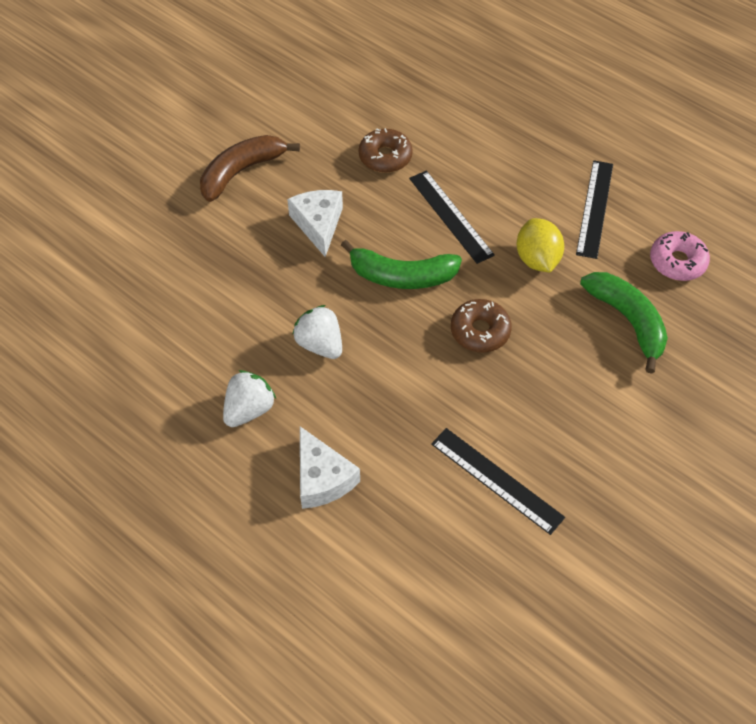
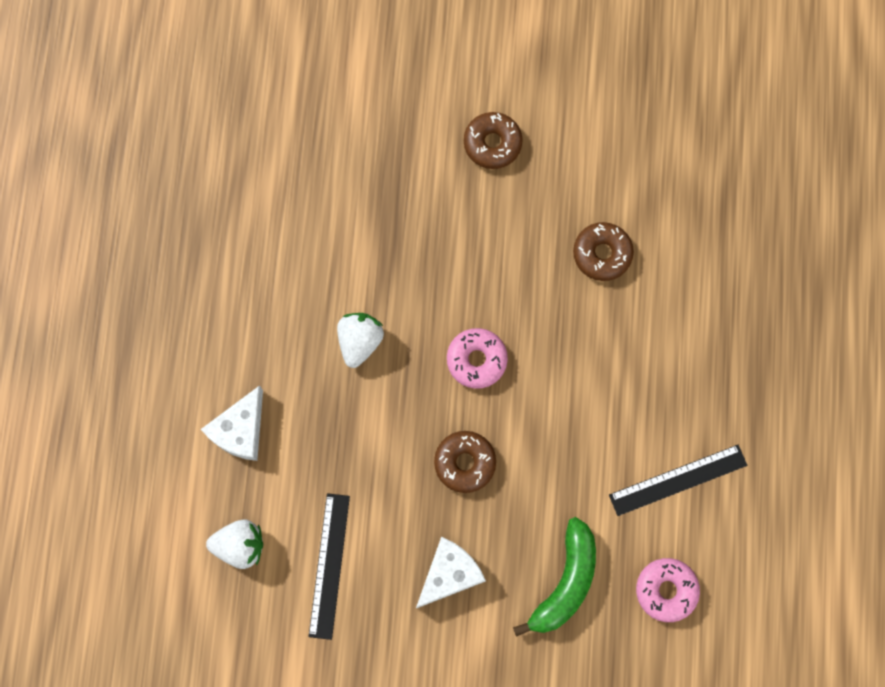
camera: 55 degrees right, 20 degrees up
(241, 172) = (492, 143): brown banana -> brown donut
(249, 409) = (261, 331): white strawberry -> white strawberry (240, 545)
(318, 224) = (482, 251): white cheese -> white cheese (449, 573)
(402, 276) = (476, 360): green banana -> pink donut
(451, 216) = (574, 357): black ruler -> none
(537, 259) = (578, 463): yellow lemon -> none

